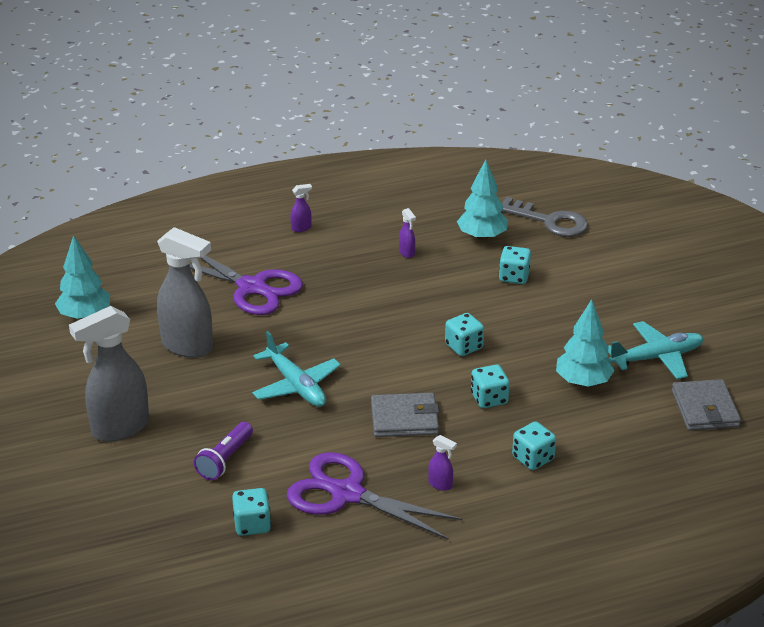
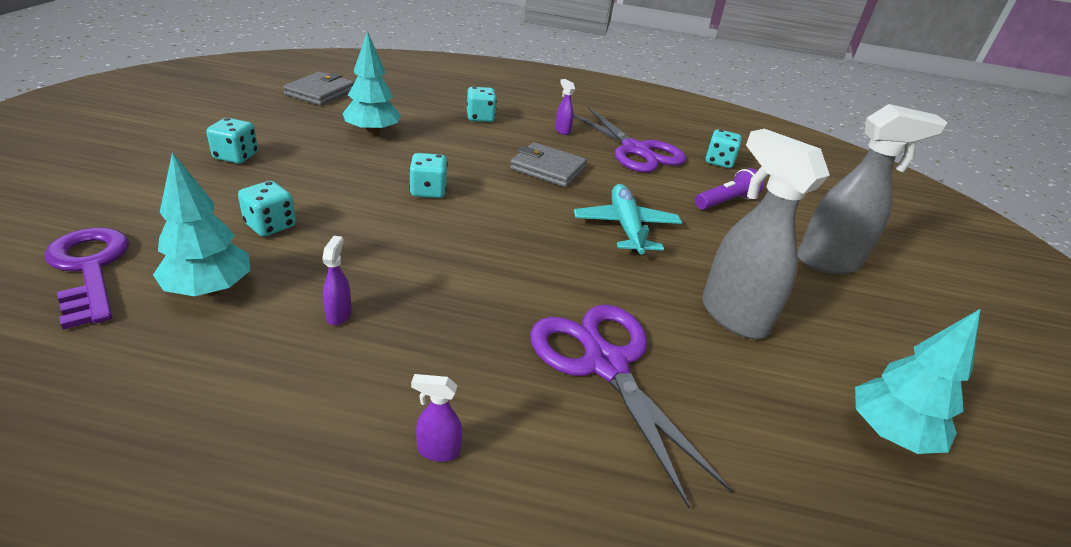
camera: 155 degrees left, 0 degrees up
(489, 399) = (462, 153): turquoise dice -> turquoise dice (236, 156)
(549, 221) = (90, 269): grey key -> purple key
(656, 358) = (288, 122): turquoise plane -> none

